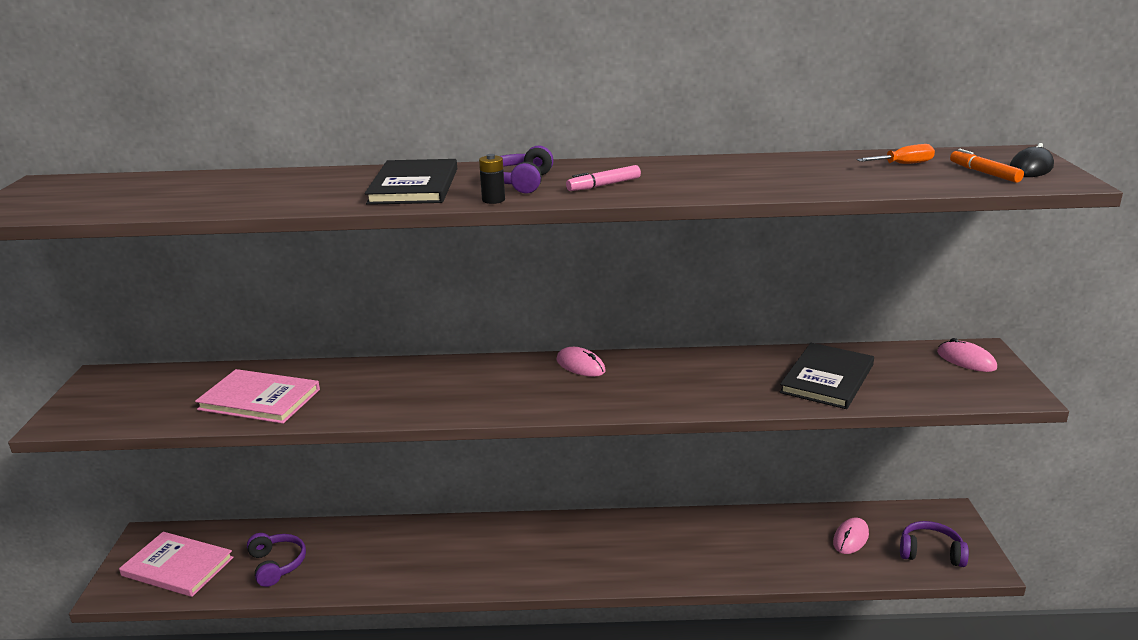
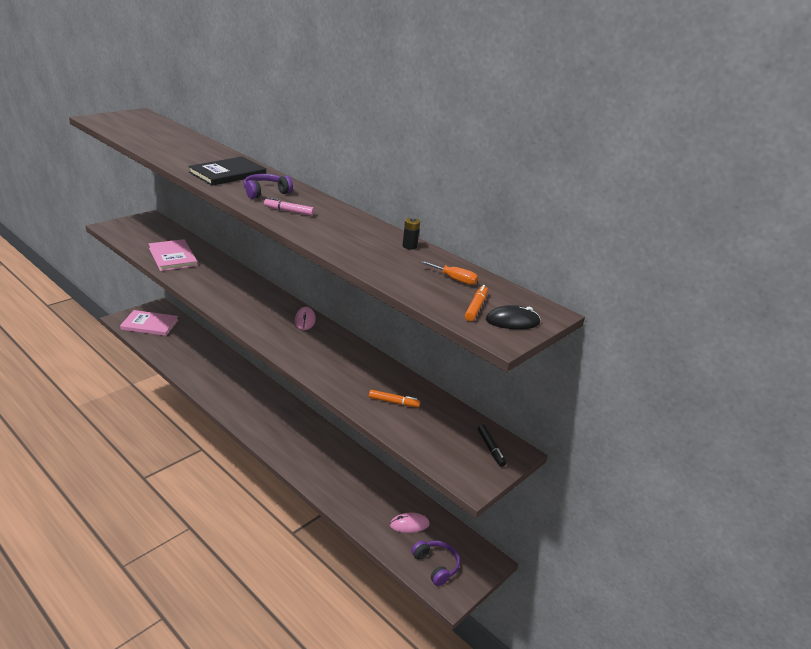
camera: 40 degrees right, 5 degrees up
(178, 566) = (150, 325): pink book -> pink book turned 60 degrees counterclockwise
(277, 565) = (177, 347): purple headphones -> none
(493, 200) = (230, 194): black battery -> black battery (409, 246)
(827, 378) = (393, 402): black book -> orange marker
(966, 360) = (491, 448): pink mouse -> black marker

